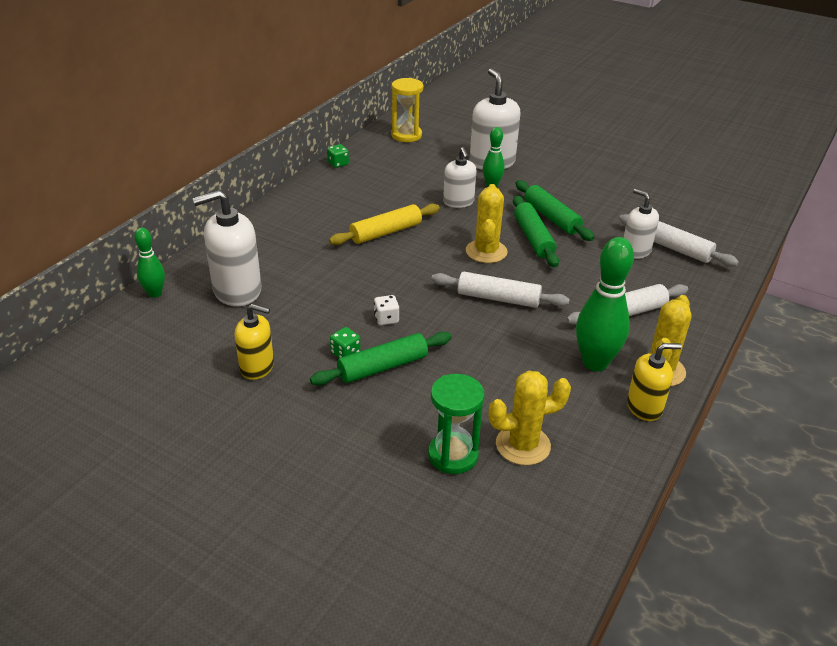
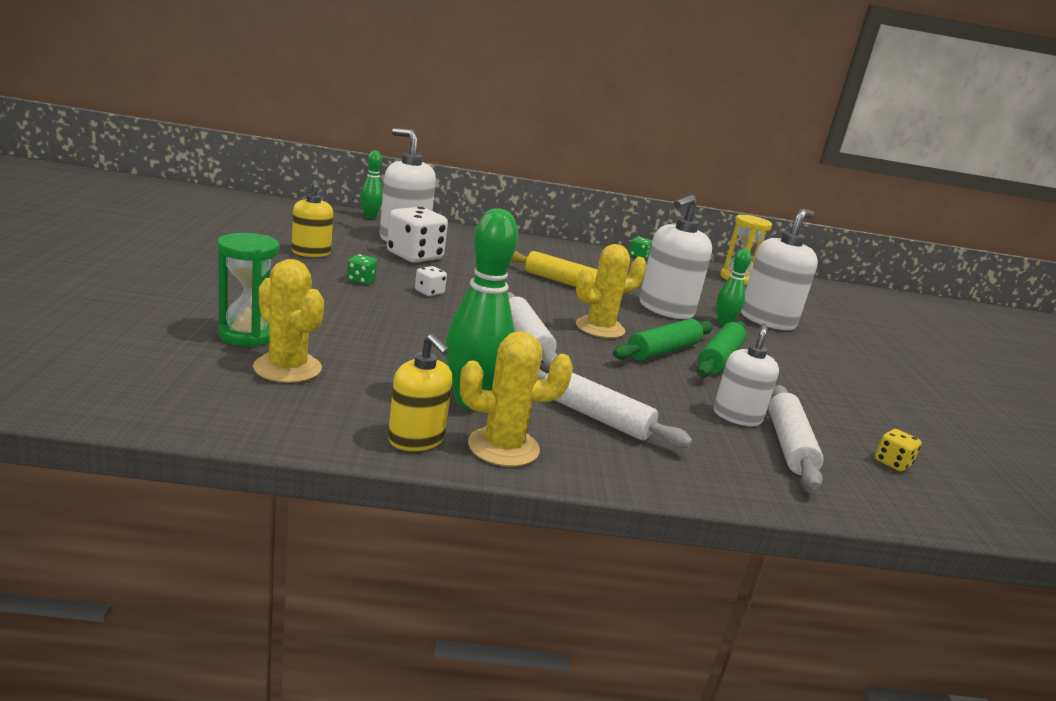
camera: 55 degrees right, 15 degrees down
(291, 299) = (414, 256): none -> white dice
(382, 367) = (355, 296): green rolling pin -> none
(458, 202) = (665, 309): white soap dispenser -> white soap dispenser, size x1.61
(699, 219) = (892, 463): none -> yellow dice

